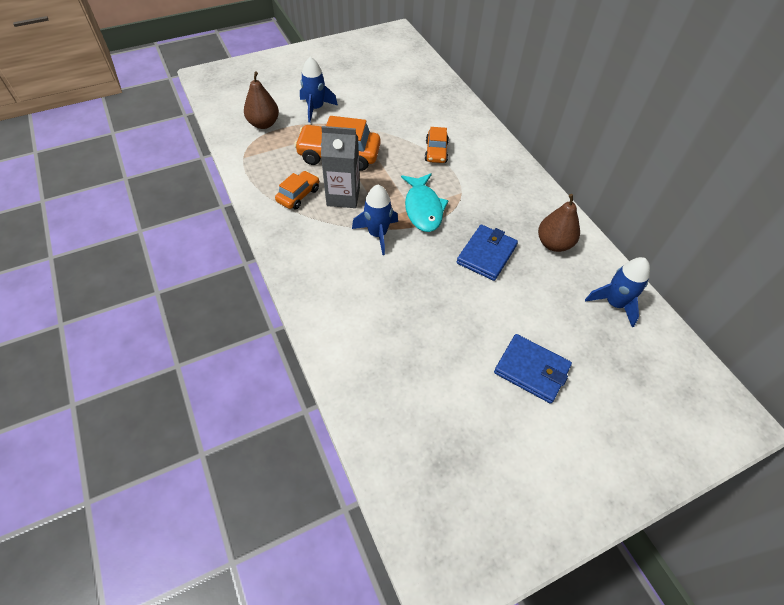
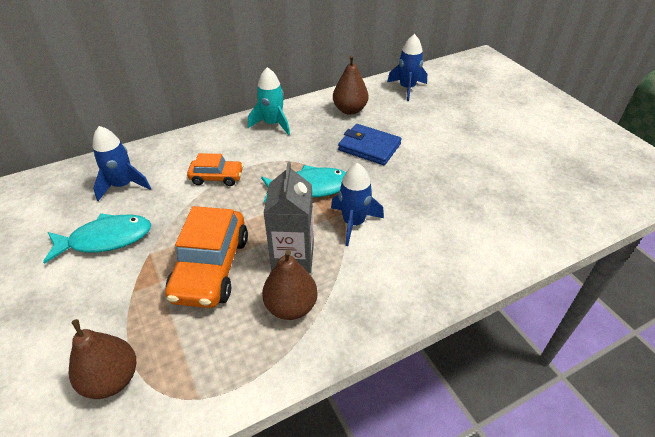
camera: 90 degrees left, 10 degrees down
(298, 195) = (291, 307): orange car -> brown pear
(315, 108) = (91, 306): blue rocket -> blue rocket (123, 185)
(371, 105) = (106, 239): none -> turquoise fish
(518, 183) = (272, 124): none -> turquoise rocket
(531, 370) = (484, 130): blue wallet -> none

